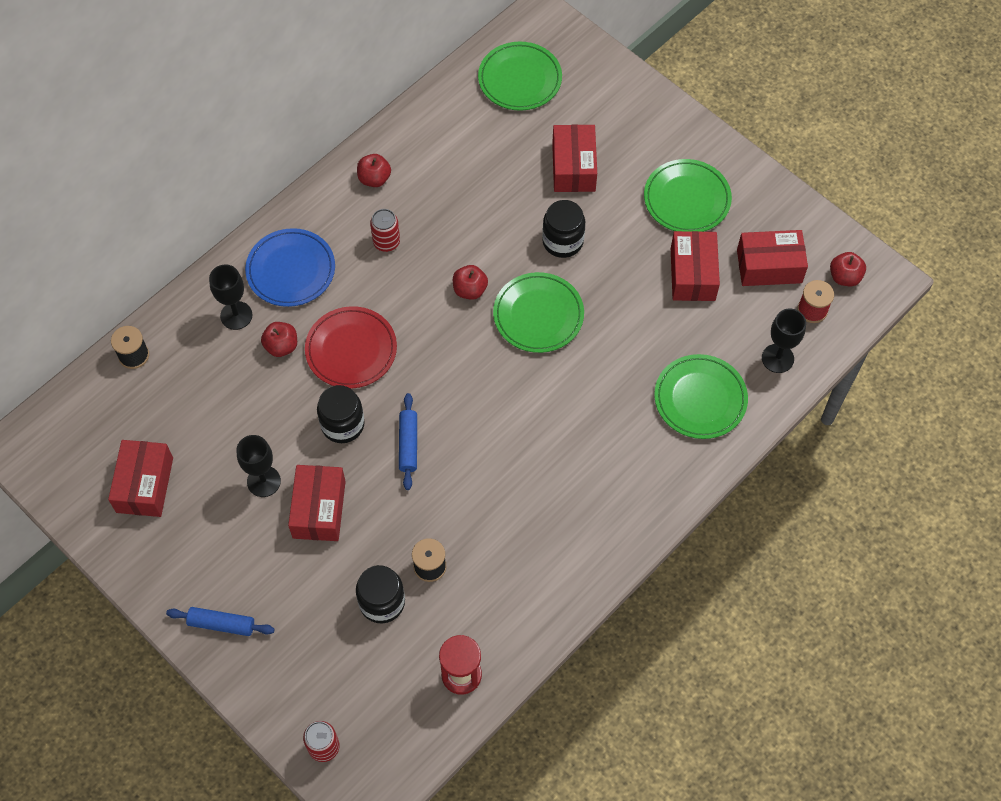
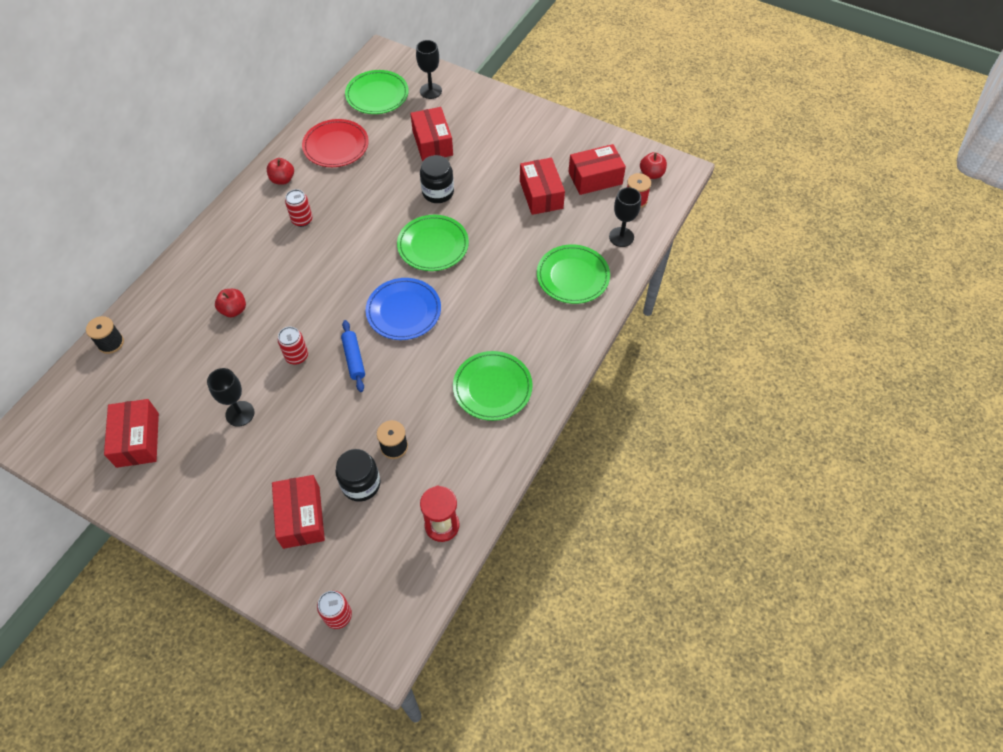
camera: 15 degrees left, 5 degrees down
(221, 624) = (226, 536): blue rolling pin -> none
(236, 315) = (192, 296): black goblet -> black goblet (430, 91)
(291, 270) = (230, 254): blue plate -> blue plate (404, 311)
(319, 509) = (291, 424): red box -> red box (301, 517)
(342, 424) = (297, 356): black jar -> red can
(351, 350) = (291, 300): red plate -> red plate (336, 146)
(470, 290) = (375, 239): red apple -> none
(687, 199) = (522, 147): green plate -> green plate (492, 388)

